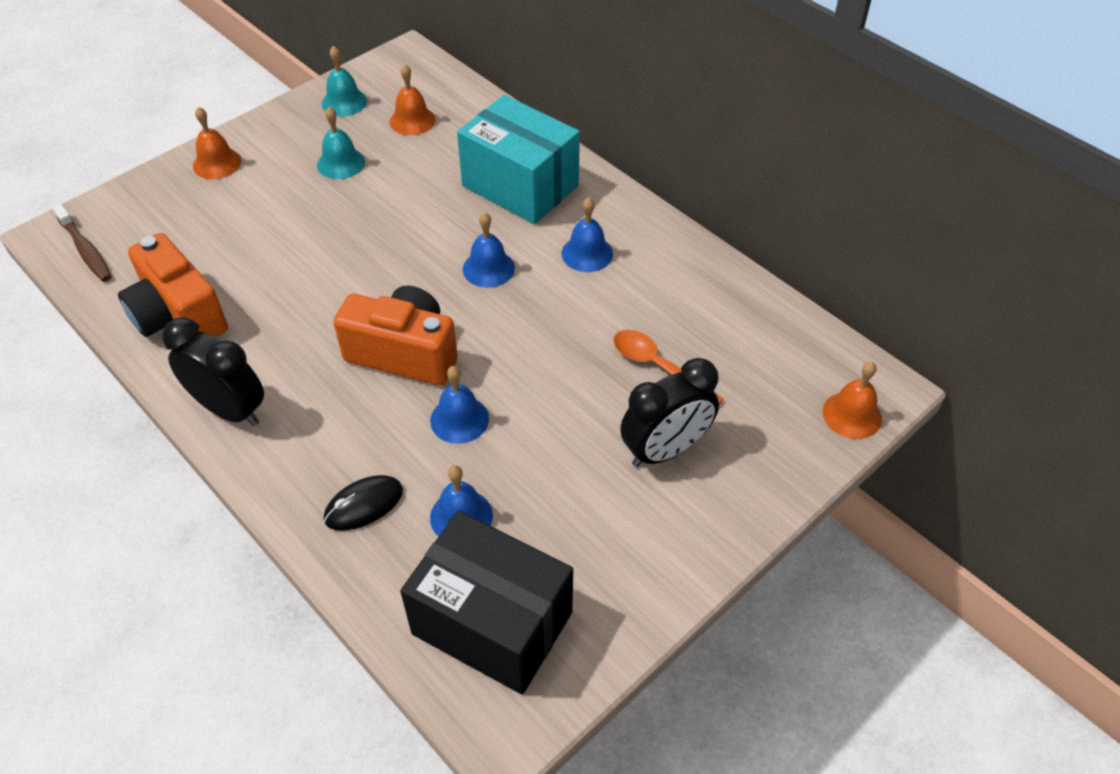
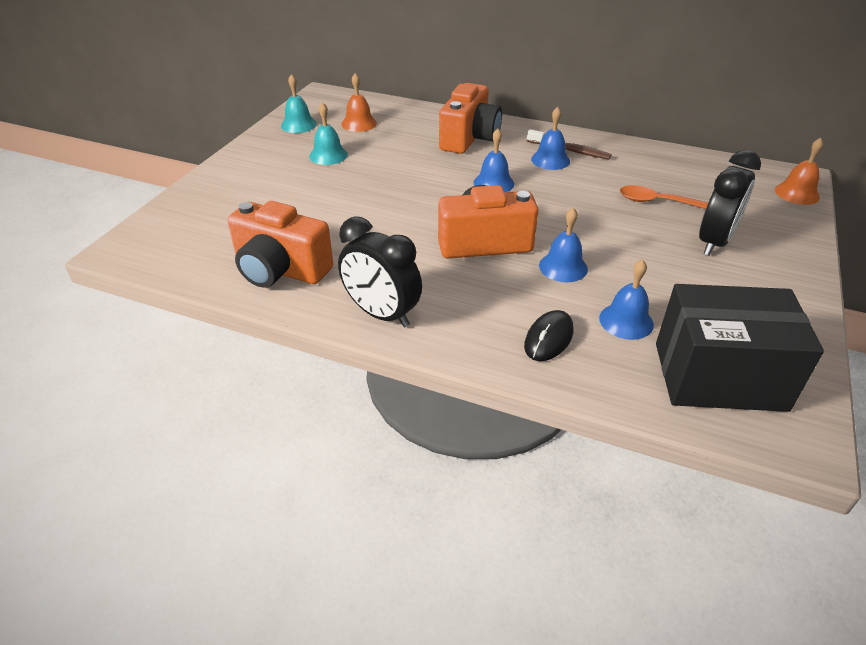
camera: 25 degrees left, 10 degrees down
(85, 250) = (158, 252): brown toothbrush -> brown toothbrush (570, 150)
(217, 163) = (228, 176): orange bell -> none
(230, 409) = (381, 314): black clock -> black clock turned 150 degrees counterclockwise
(520, 186) = (469, 138): turquoise box -> orange camera

